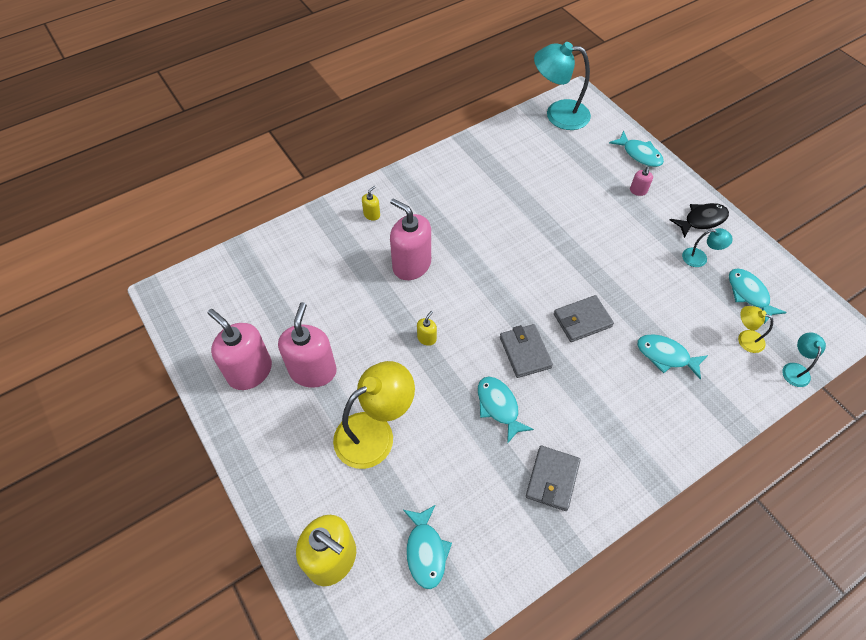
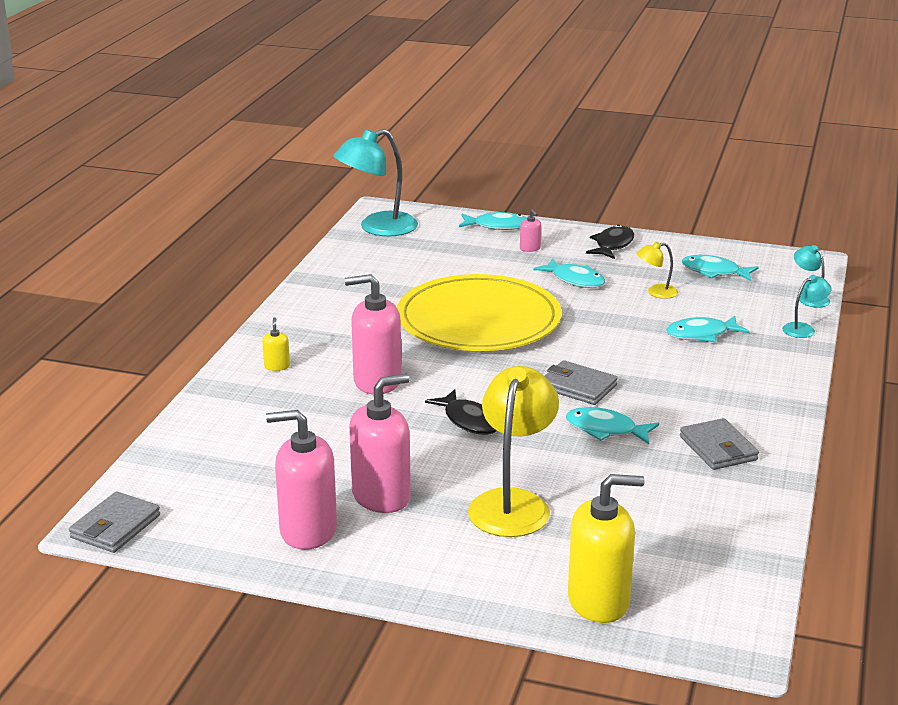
camera: 40 degrees left, 30 degrees down
(313, 371) = (381, 496): pink soap dispenser -> pink soap dispenser turned 90 degrees clockwise
(426, 551) = (677, 547): turquoise fish -> turquoise fish (575, 280)
(427, 338) = (469, 420): yellow soap dispenser -> black fish
(529, 245) = (478, 320): none -> yellow plate
(582, 320) = (600, 345): grey wallet -> grey wallet (115, 526)
(700, 258) = (644, 267): turquoise lamp -> turquoise lamp (803, 329)
(745, 339) = (748, 298): yellow lamp -> yellow lamp (656, 292)

